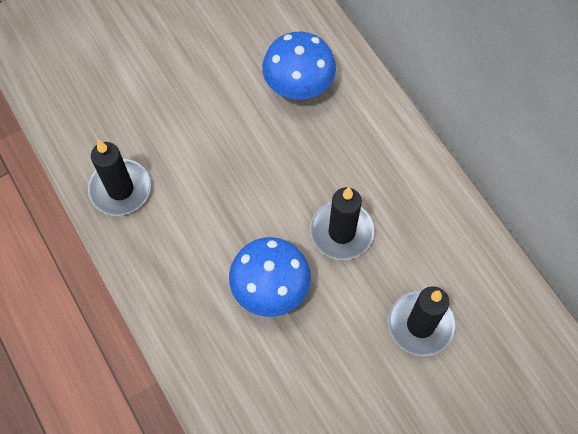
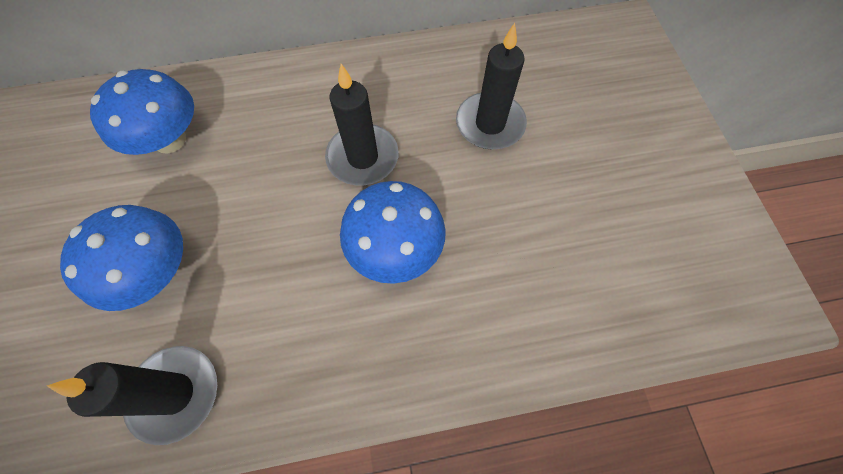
camera: 70 degrees left, 0 degrees up
(193, 134) = (156, 272): none -> blue mushroom

